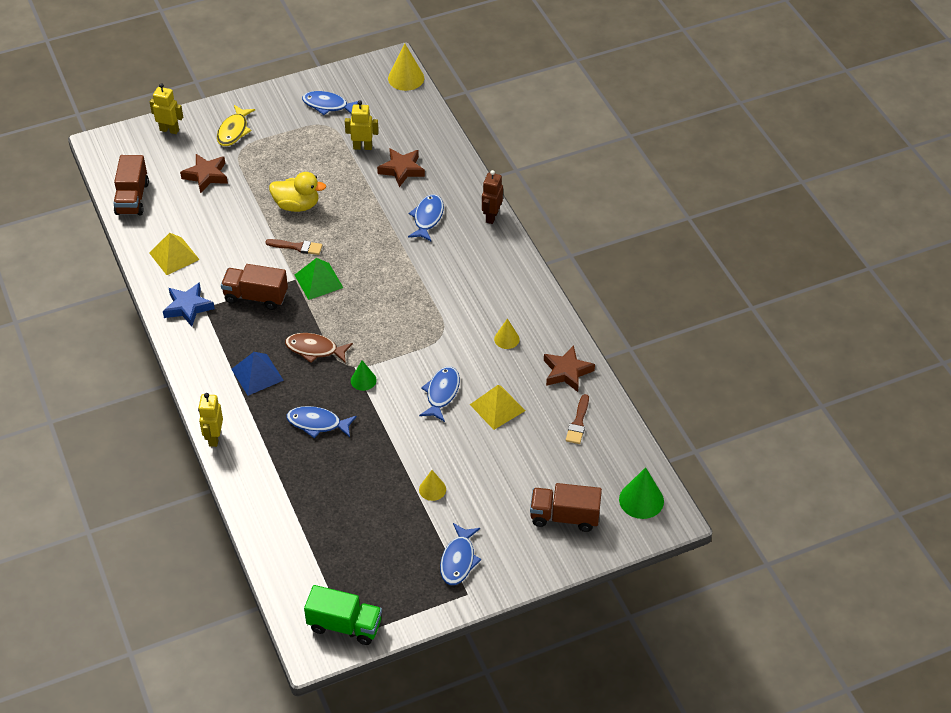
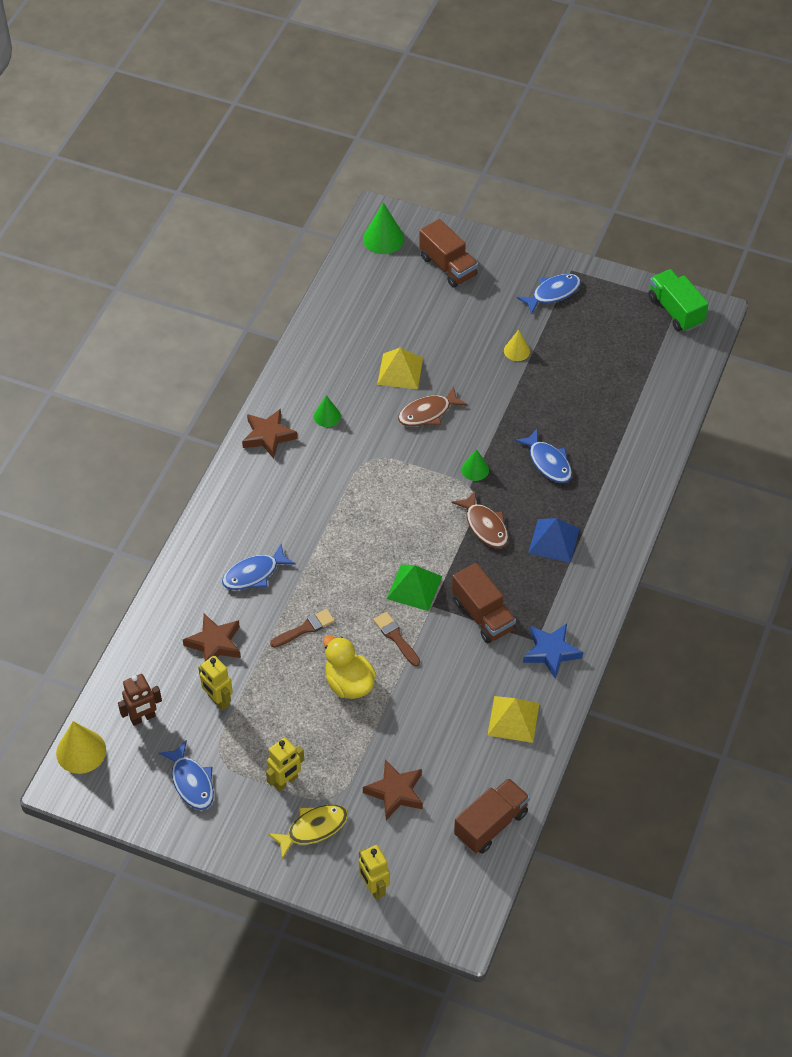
camera: 135 degrees left, 5 degrees up
(214, 438) = (640, 512): yellow robot -> yellow robot (285, 781)
(441, 393) = (428, 413): blue fish -> brown fish
(491, 217) = (201, 530): brown robot -> brown robot (143, 718)
(506, 339) = (327, 416): yellow cone -> green cone
(567, 372) = (316, 357): brown star -> brown star (268, 436)
(578, 422) = (357, 317): brown brush -> brown brush (305, 628)

